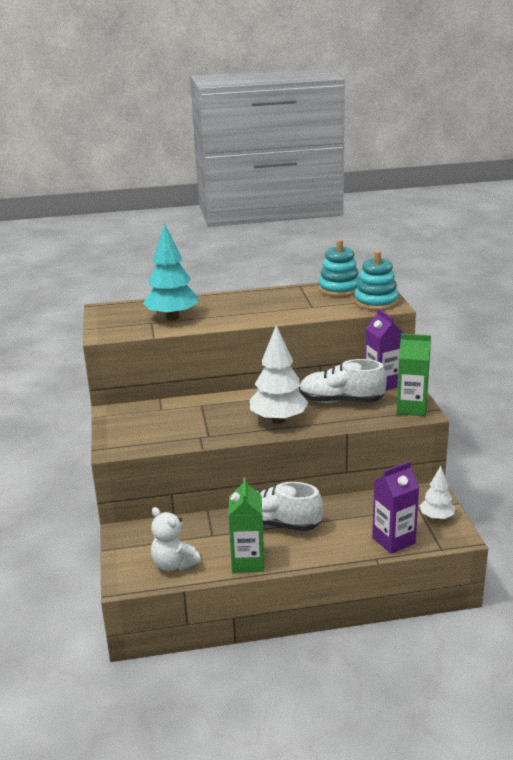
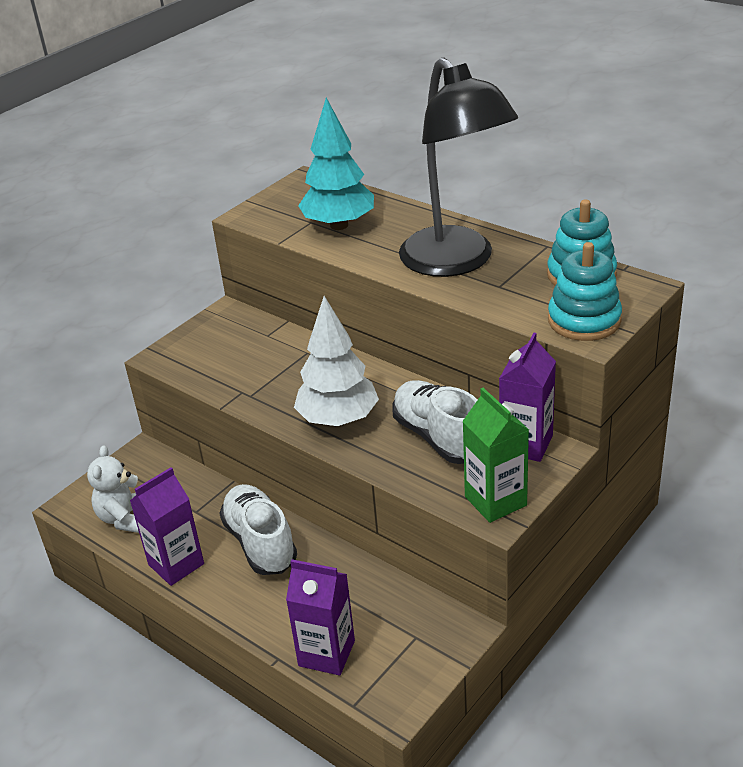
camera: 50 degrees right, 10 degrees up
(248, 562) = (176, 564): green carton -> purple carton
(271, 307) = (456, 262): none -> black lamp
(436, 517) = (414, 664): white tree -> none

